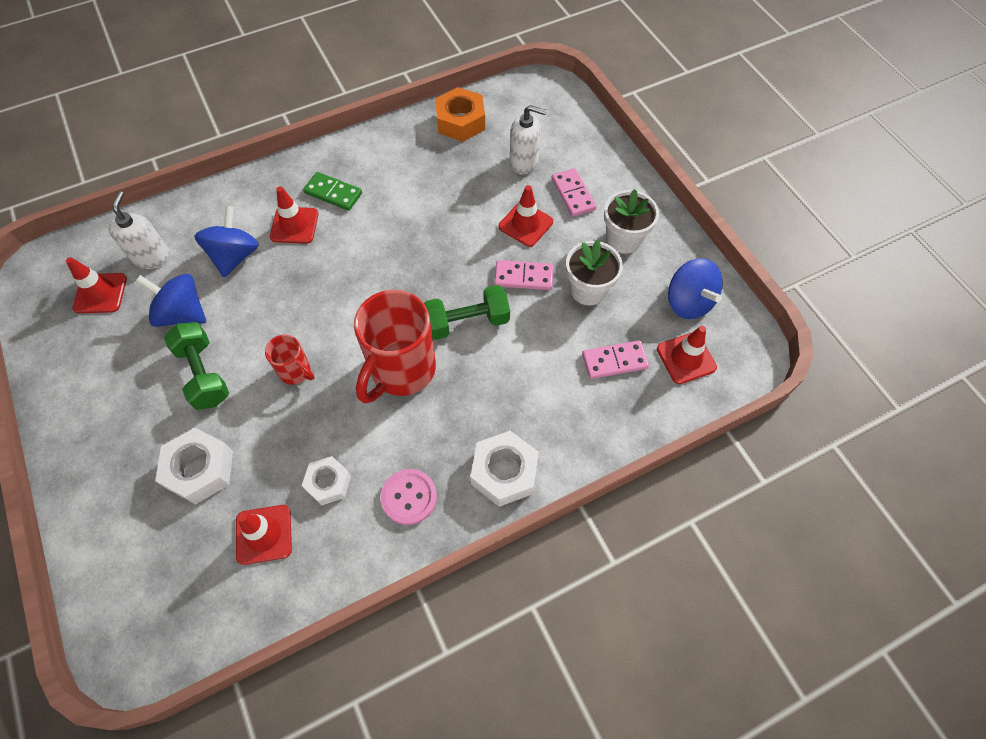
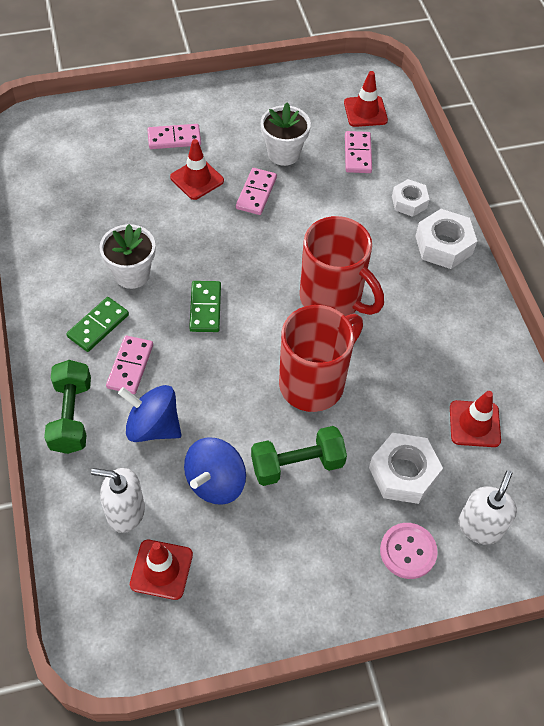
camera: 80 degrees left, 5 degrees down
(294, 225) = (130, 366): red traffic cone -> pink domino
(296, 372) = (314, 383): red mug -> red mug, size x2.03
(328, 483) = (433, 369): white nut -> white nut (409, 202)
(368, 266) = (205, 308): none -> green domino
(409, 497) = (455, 313): pink button -> pink button (408, 551)
(460, 121) = (43, 202): orange nut -> none
(467, 322) = (293, 242): green dumbbell -> green dumbbell (71, 416)
(524, 162) = (120, 164): white soap dispenser -> white soap dispenser (480, 526)
(623, 239) = (237, 118): white flower pot -> white flower pot (132, 274)
(688, 302) = (314, 96): blue spinning top -> none

